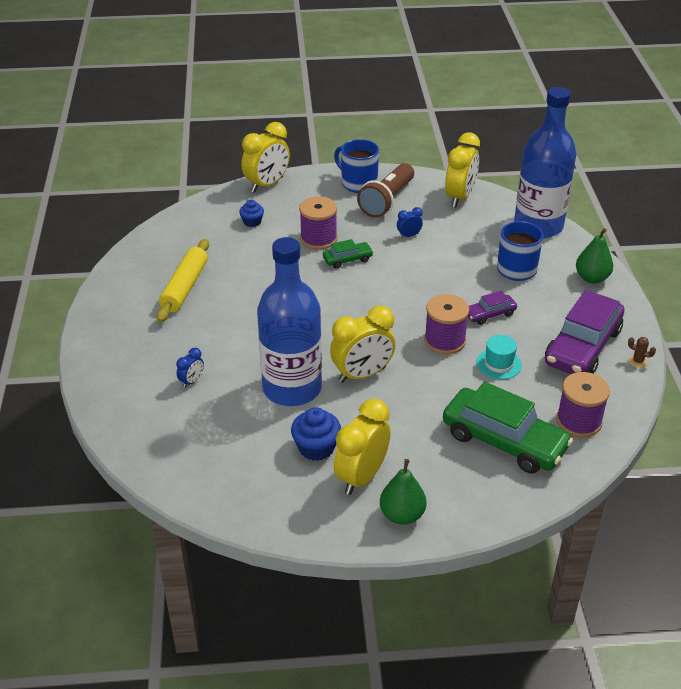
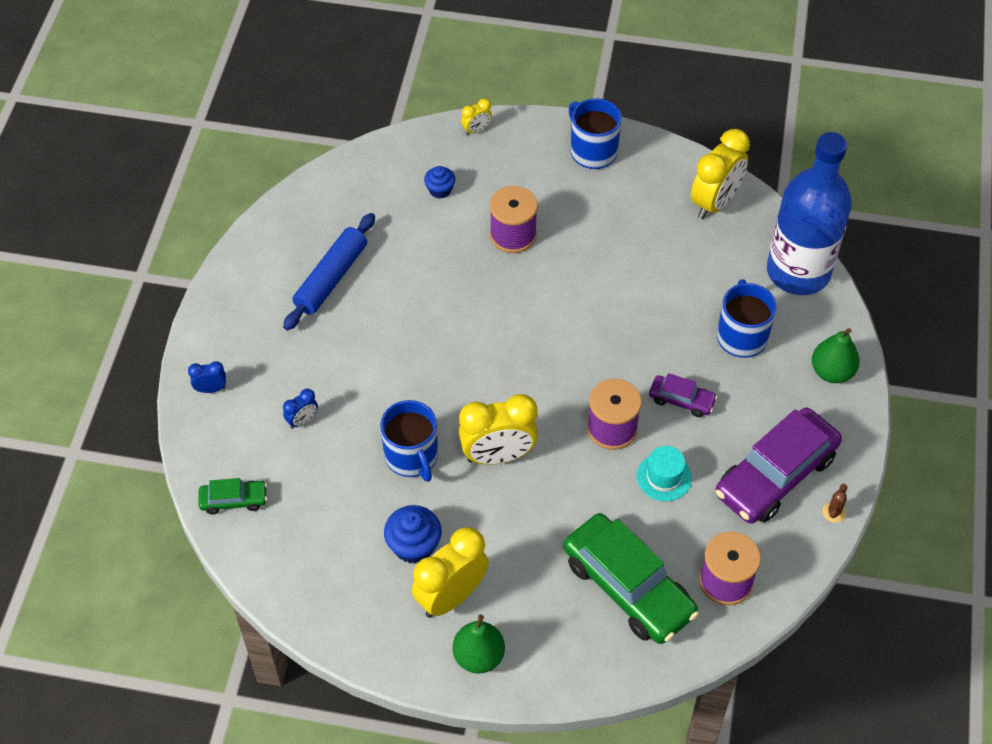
camera: 15 degrees right, 15 degrees up
(185, 287) = (331, 278): yellow rolling pin -> blue rolling pin
(267, 184) = (476, 130): yellow clock -> yellow clock, size x0.47
(292, 388) = (412, 457): blue bottle -> blue mug
(347, 259) = (538, 276): green car -> green car (234, 500)
(387, 201) = (619, 189): brown flashlight -> none
(409, 236) = (626, 253): blue clock -> blue clock (211, 389)
(489, 314) = (681, 400): purple car -> purple car turned 150 degrees counterclockwise
(637, 361) = (834, 512): brown cactus -> brown cactus turned 75 degrees clockwise

